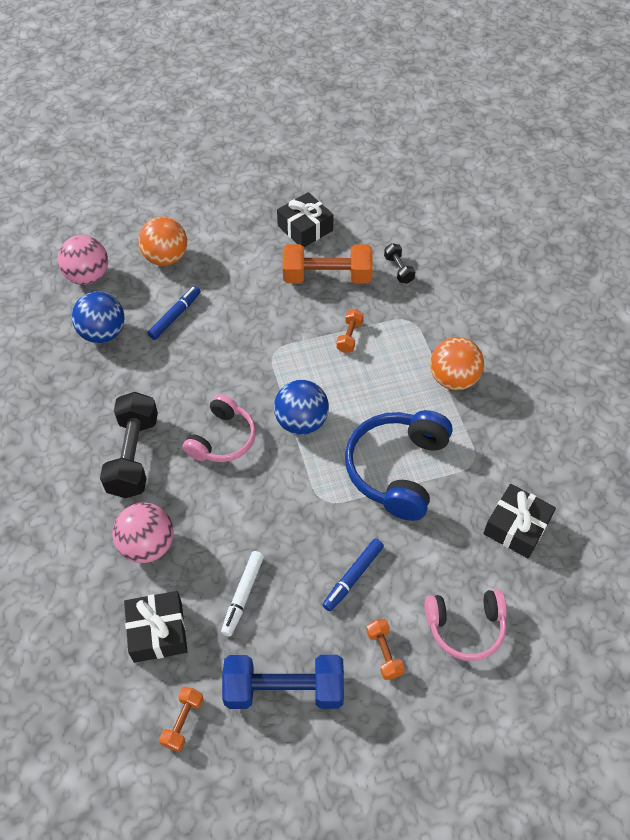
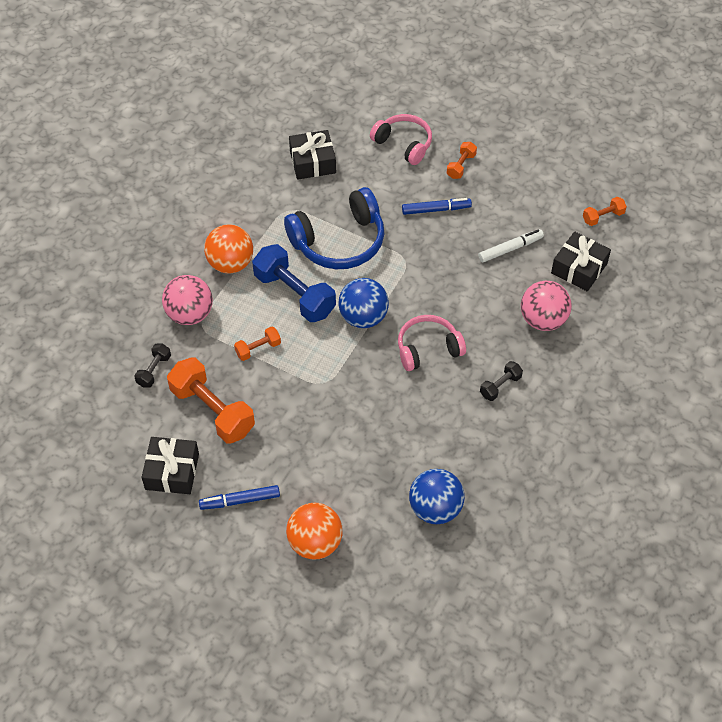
camera: 135 degrees left, 0 degrees up
(88, 276) = (398, 581): pink ball -> pink ball (190, 314)
(133, 455) = (500, 386): black dumbbell -> black dumbbell, size x0.49
(175, 316) = (364, 476): blue marker -> blue marker (240, 500)
(284, 689) = (533, 190): blue dumbbell -> blue dumbbell (294, 294)

